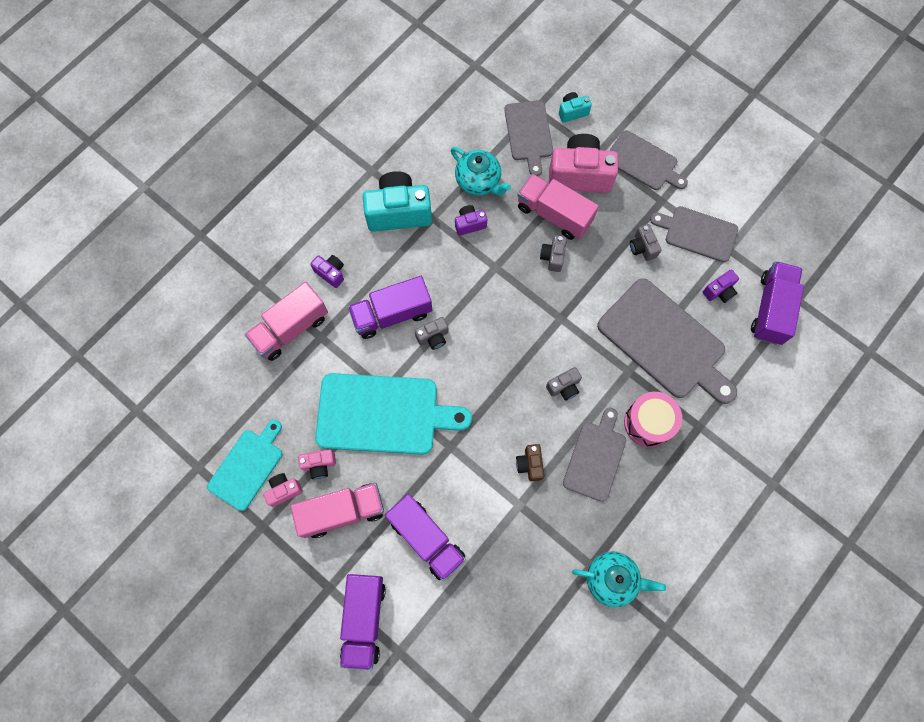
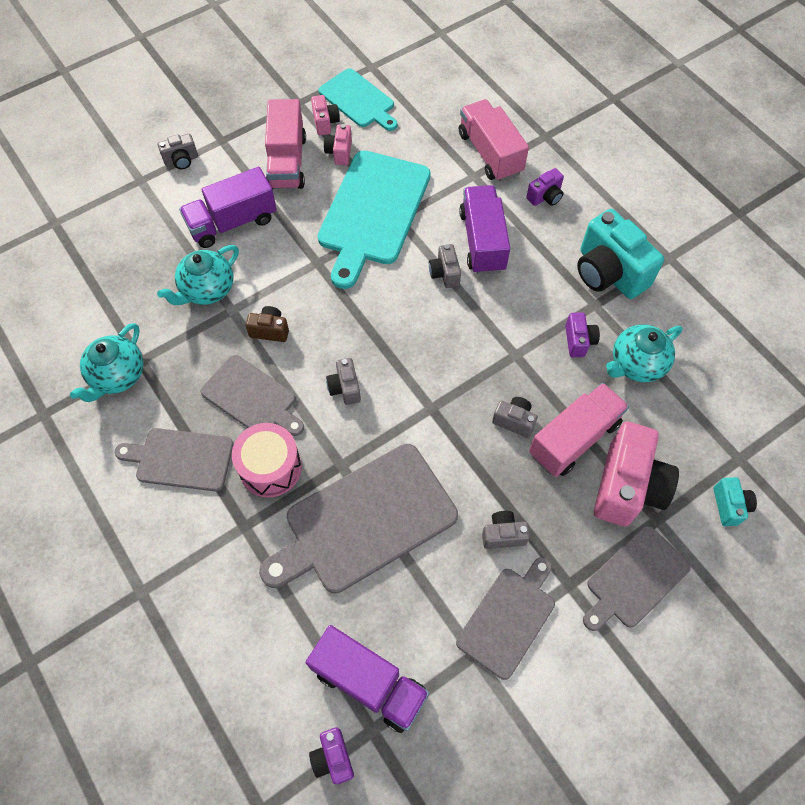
camera: 105 degrees right, 10 degrees down
(364, 619) = (181, 160): purple truck -> grey camera
(399, 212) = (608, 273): turquoise camera -> turquoise camera turned 135 degrees clockwise
(505, 534) = (207, 290): none -> turquoise teapot
(529, 133) = (700, 440): grey cutting board -> grey cutting board (180, 459)
(719, 291) = (414, 617): purple camera -> purple camera (333, 758)

